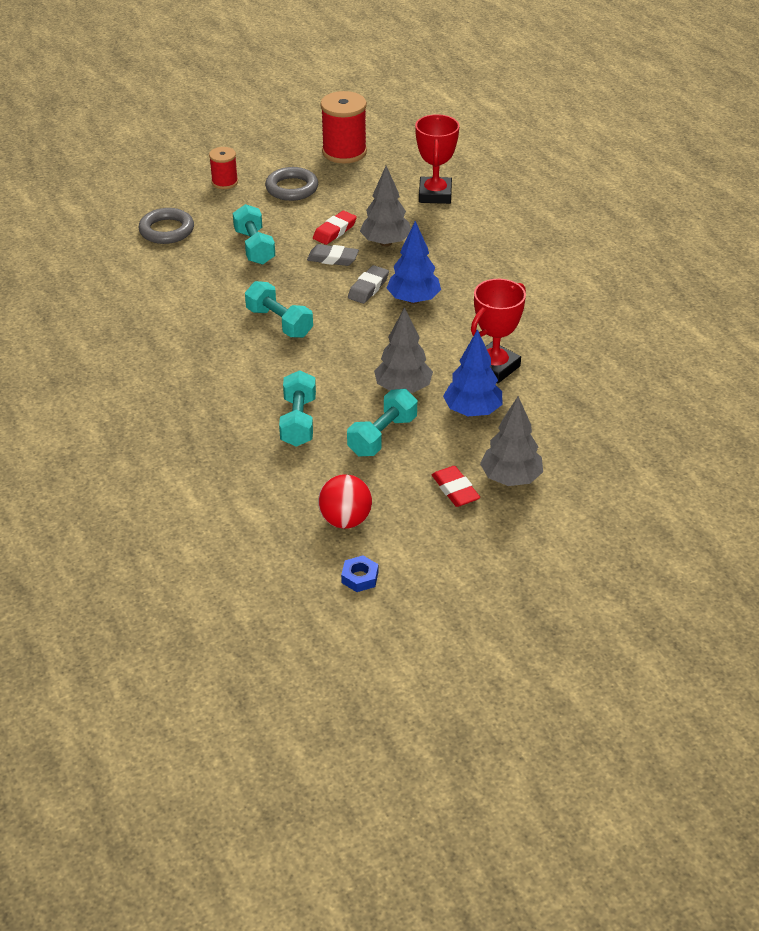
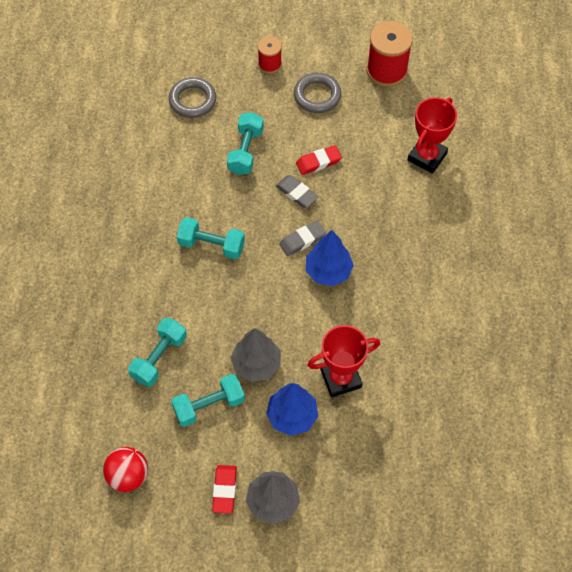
camera: 30 degrees right, 20 degrees up
(279, 322) = (211, 245): turquoise dumbbell -> turquoise dumbbell turned 60 degrees counterclockwise
(360, 577) = (103, 536): blue nut -> none
(385, 243) = (349, 195): grey tree -> none

